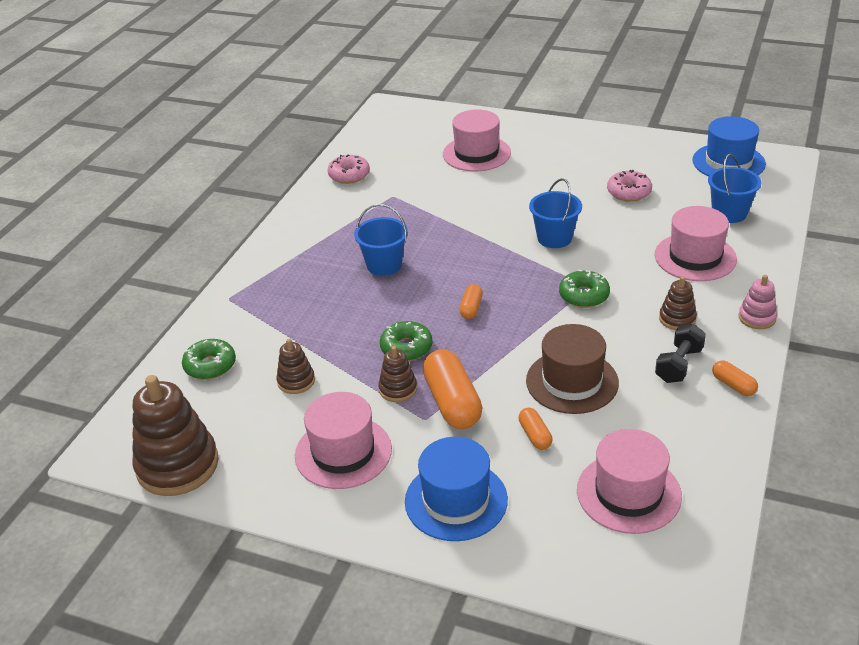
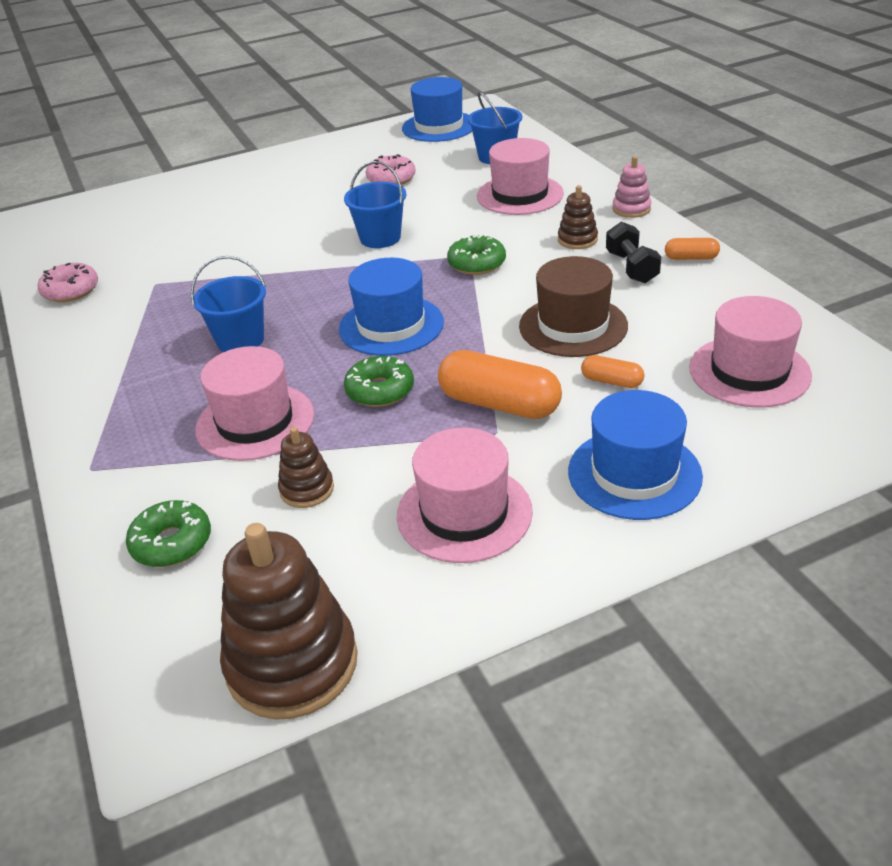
camera: 45 degrees left, 0 degrees up
(398, 389) = (429, 427): brown stacking toy -> none
(471, 308) = (391, 325): orange capsule -> blue hat
(476, 153) = (194, 213): pink hat -> pink hat (255, 422)

